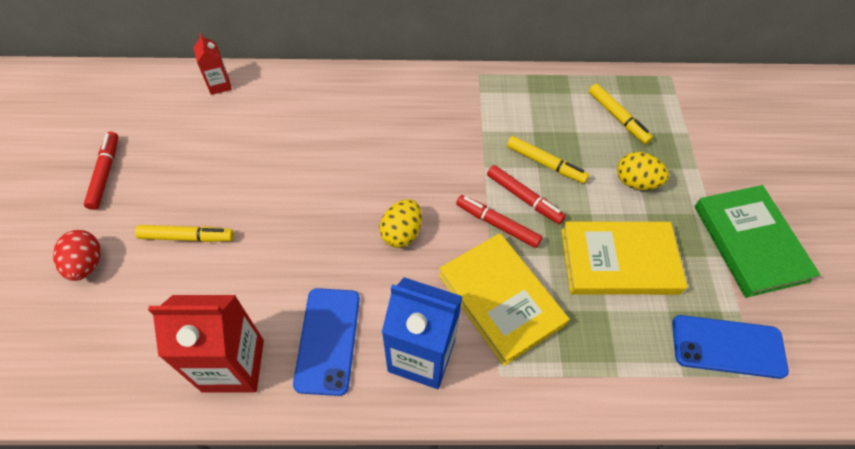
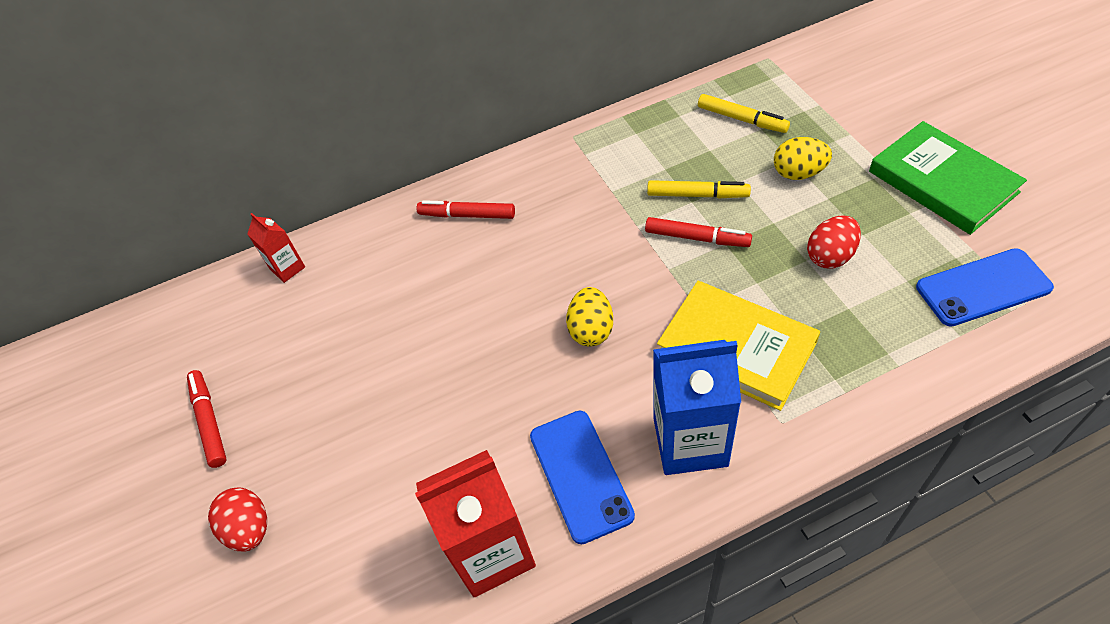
camera: 15 degrees left, 5 degrees down
(187, 237) = (352, 444): yellow marker -> none
(497, 224) = (686, 276): red marker -> red marker (467, 215)
(619, 261) = (830, 256): yellow book -> red egg

